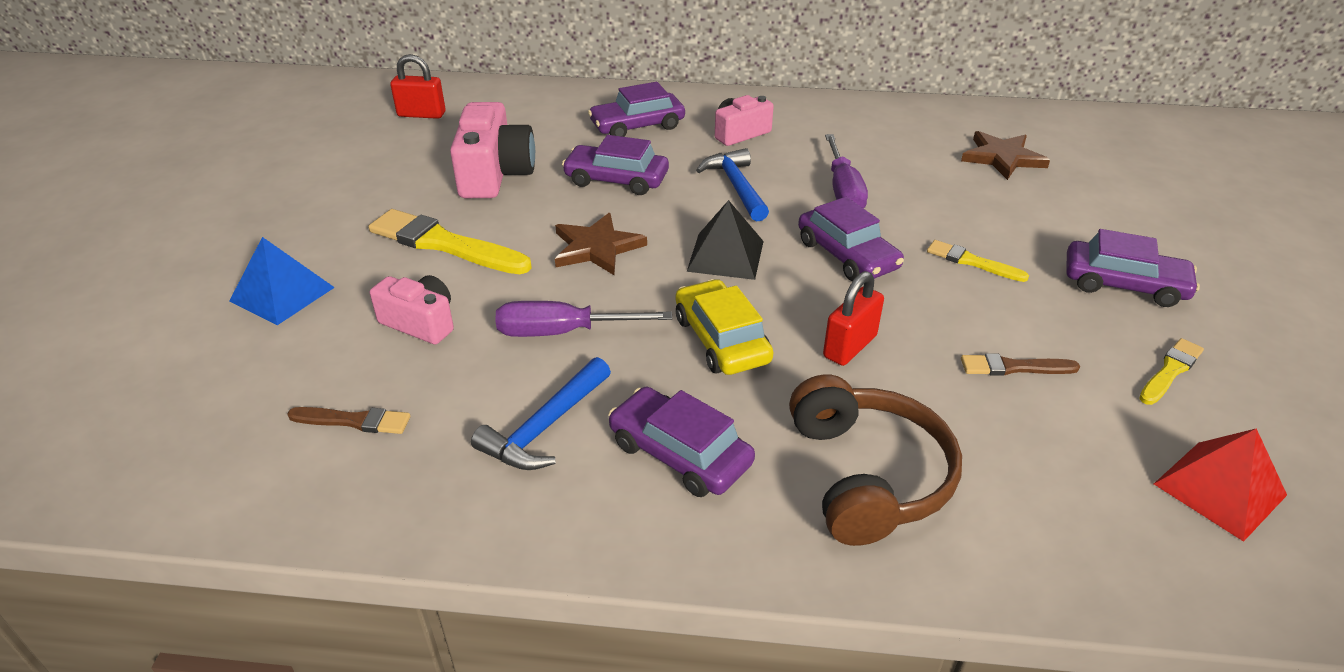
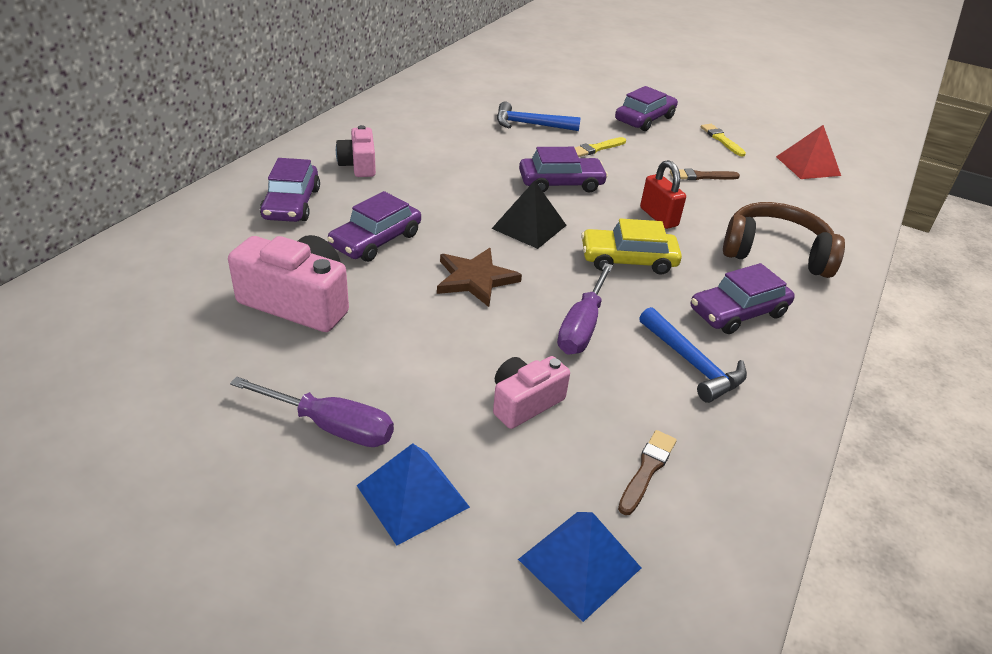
camera: 70 degrees left, 0 degrees up
(224, 400) = (579, 563): none -> blue pyramid
(421, 114) = (104, 322): red padlock -> none
(444, 244) = (403, 361): yellow brush -> none
(736, 187) = (438, 192): blue hammer -> blue hammer (531, 125)
(843, 190) = (481, 156): purple screwdriver -> purple screwdriver (331, 426)
(1002, 158) = (489, 95): brown star -> none
(1014, 367) = (701, 176): brown brush -> brown brush turned 60 degrees clockwise

